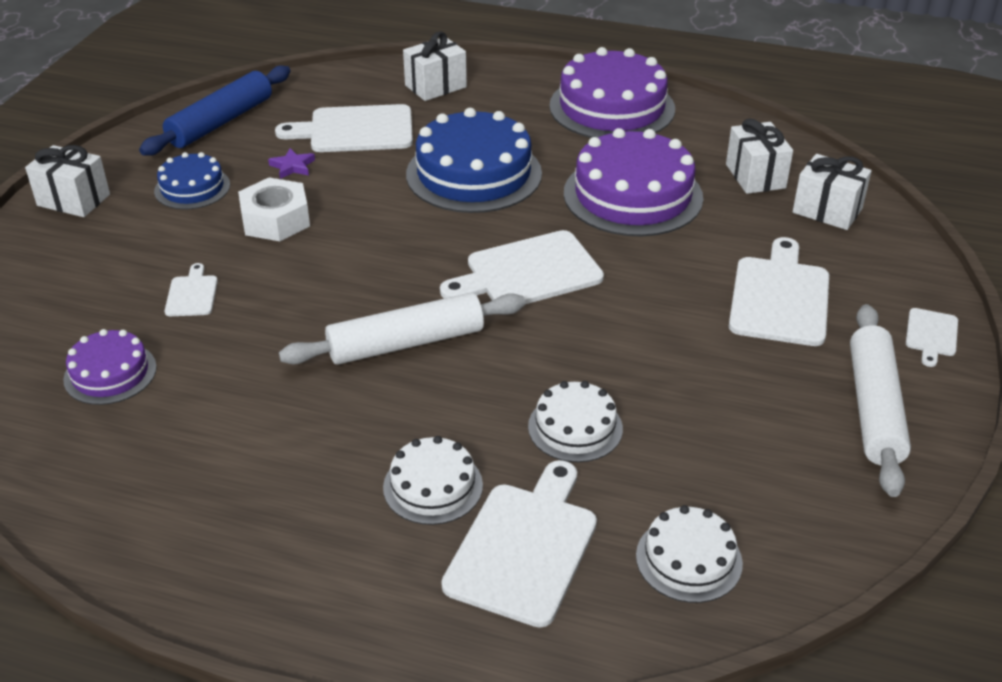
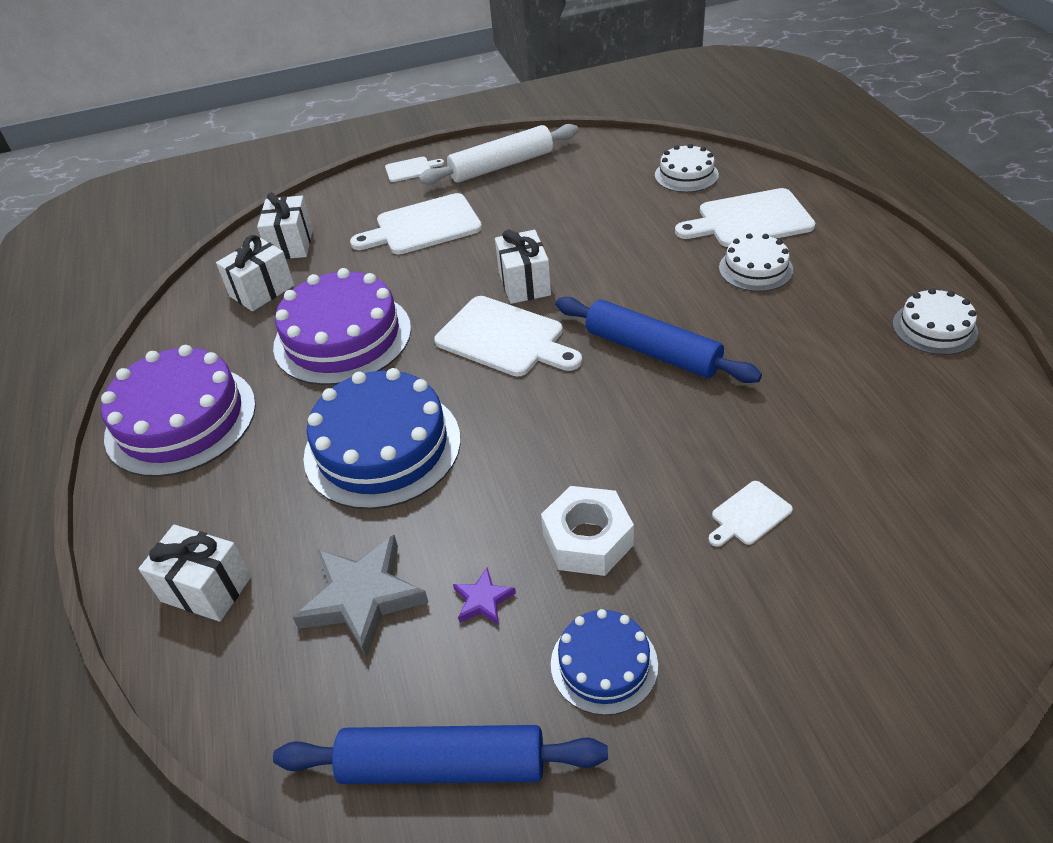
camera: 120 degrees left, 5 degrees up
(73, 200) = (742, 776): white gift -> white gift (524, 284)
(110, 373) = (888, 487): purple cake -> none
(355, 130) = (362, 597): white cutting board -> grey star
(406, 343) = (652, 351): white rolling pin -> blue rolling pin
(575, 427) = (640, 245): white cake -> white cake (934, 328)

